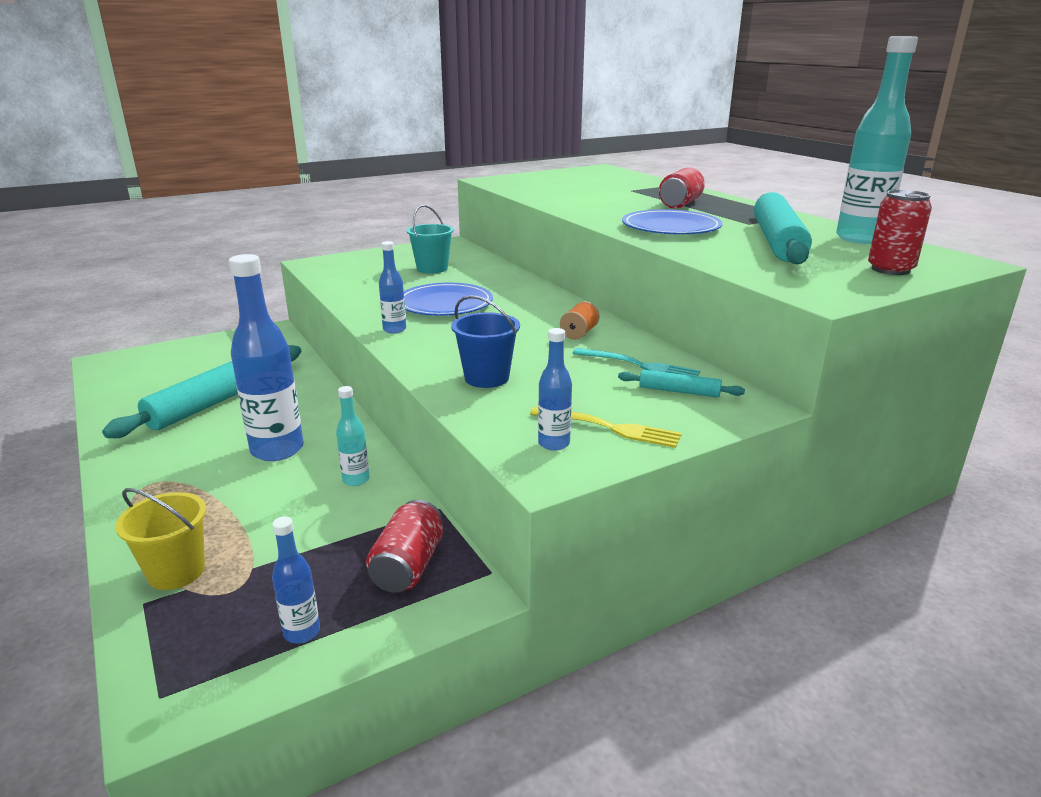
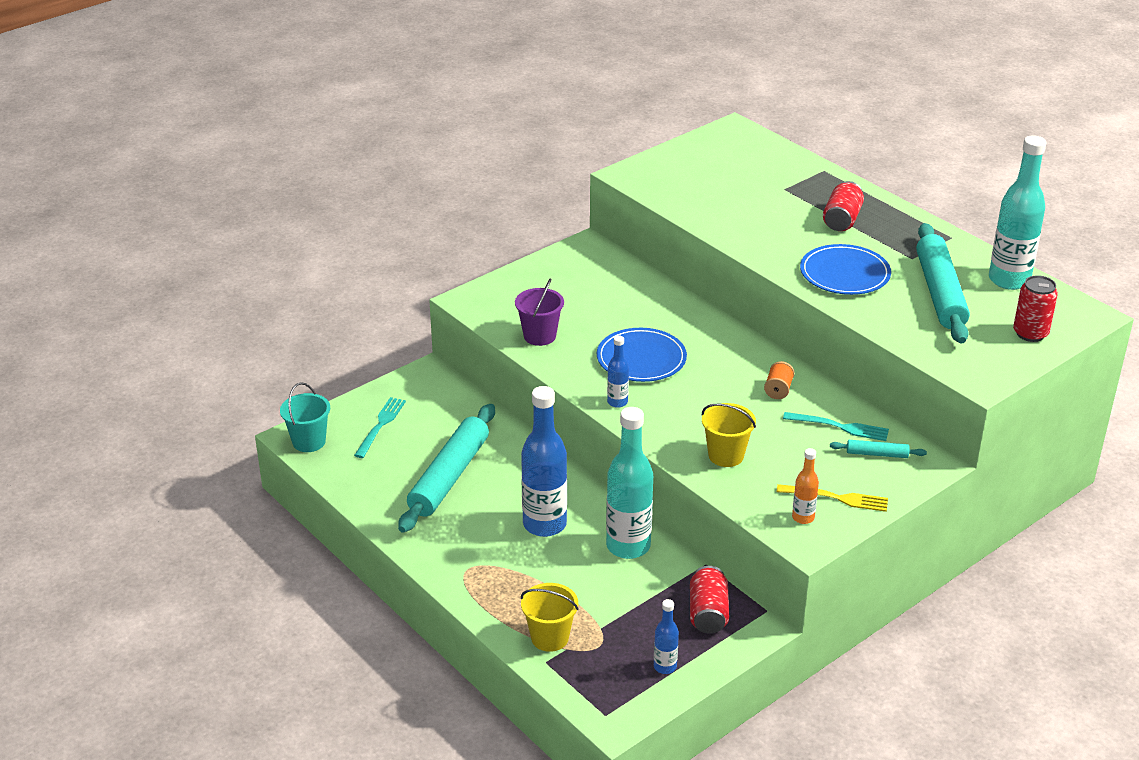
camera: 10 degrees left, 10 degrees up
(191, 360) = (380, 425): none -> turquoise fork
(356, 480) = (628, 546): turquoise bottle -> turquoise bottle, size x2.07
(357, 285) = (539, 336): none -> purple bucket
(432, 268) = (597, 299): turquoise bucket -> turquoise bucket (309, 442)
(486, 378) = (726, 455): blue bucket -> yellow bucket
(554, 443) = (803, 517): blue bottle -> orange bottle

